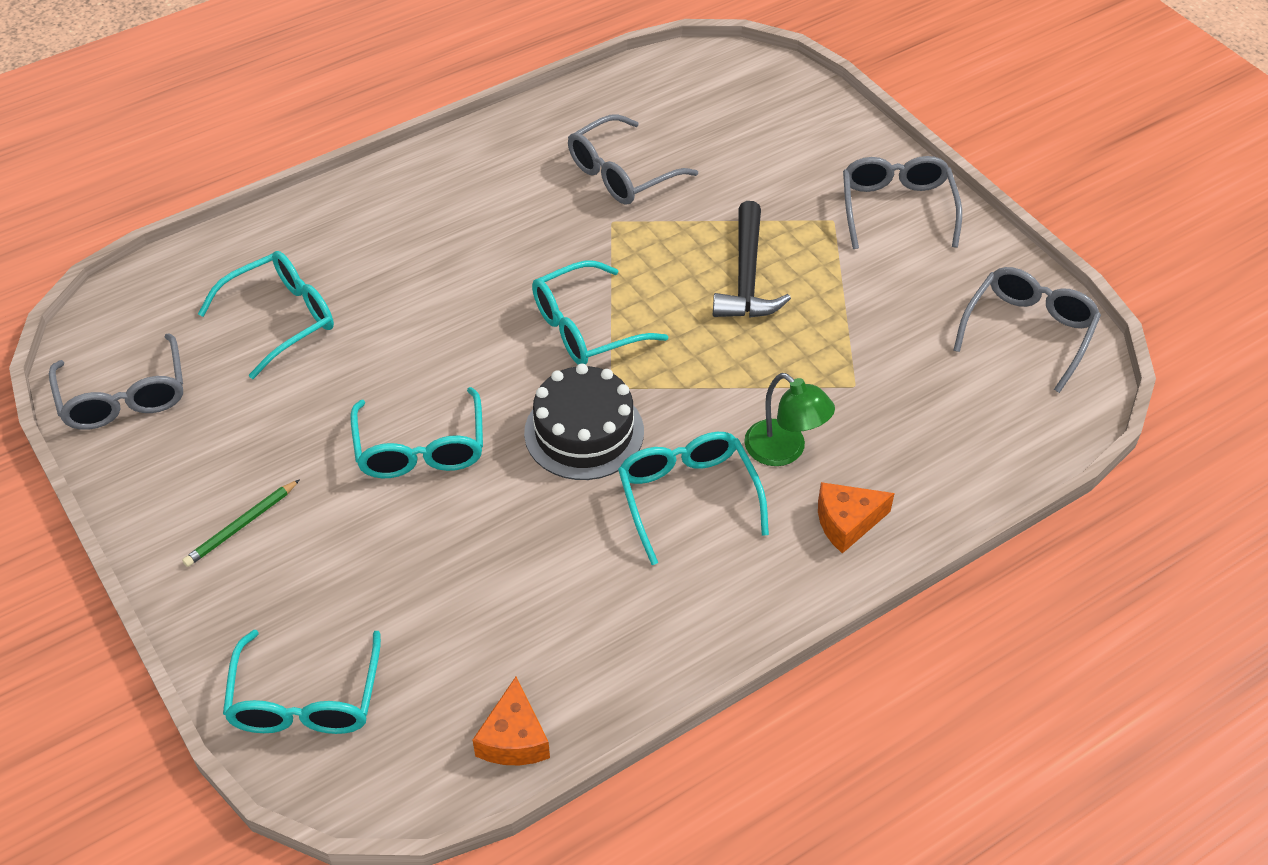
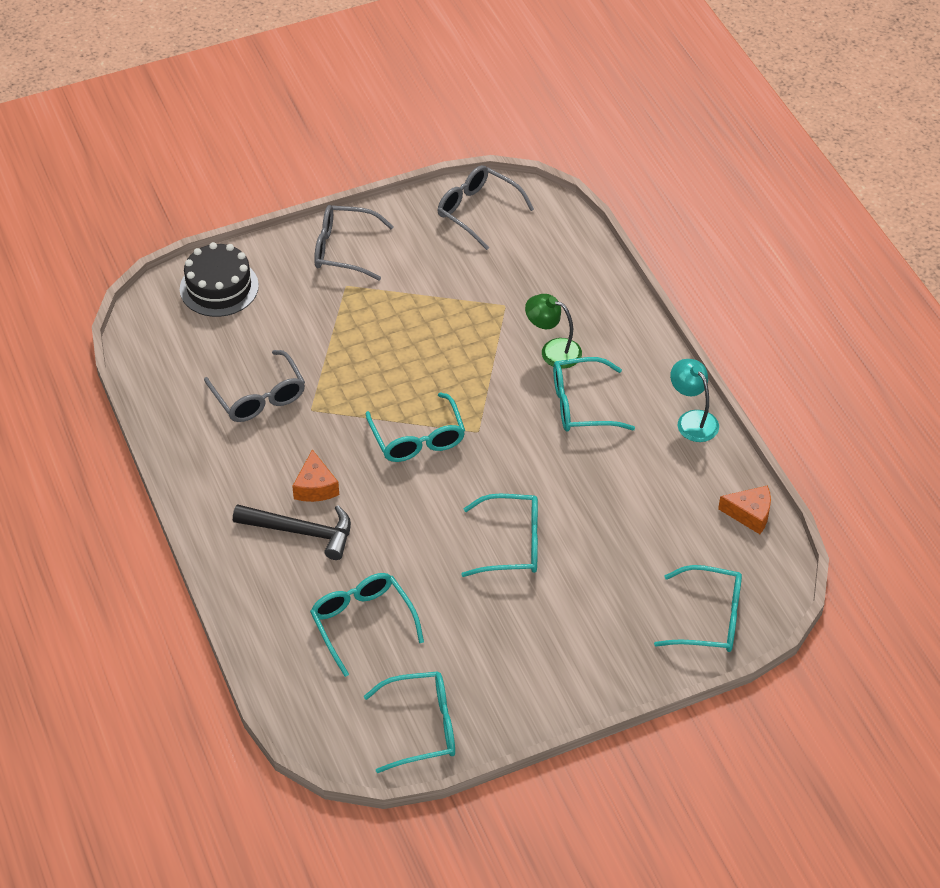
camera: 80 degrees left, 0 degrees up
(124, 396) = (421, 727): grey glasses -> turquoise glasses
(241, 525) = (561, 652): green pencil -> none
(584, 432) = (515, 451): black cake -> black cake (219, 287)
(692, 641) = (692, 420): none -> turquoise lamp
(747, 277) = (390, 342): black hammer -> black hammer (301, 532)
(784, 451) = (553, 350): green lamp -> green lamp turned 120 degrees counterclockwise
(847, 522) = (616, 331): orange cheese -> orange cheese (315, 487)

